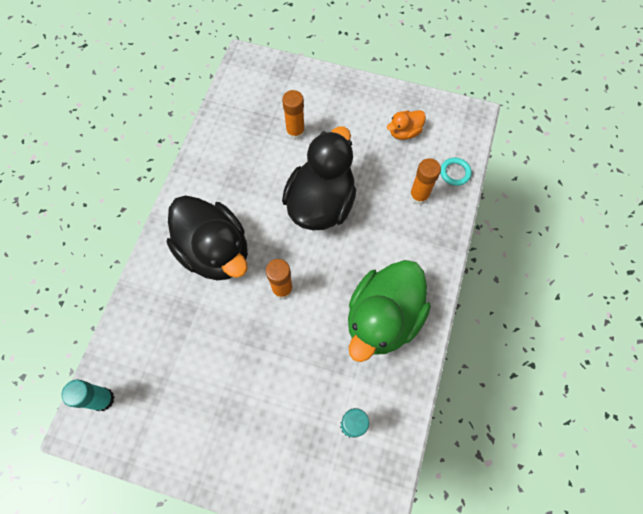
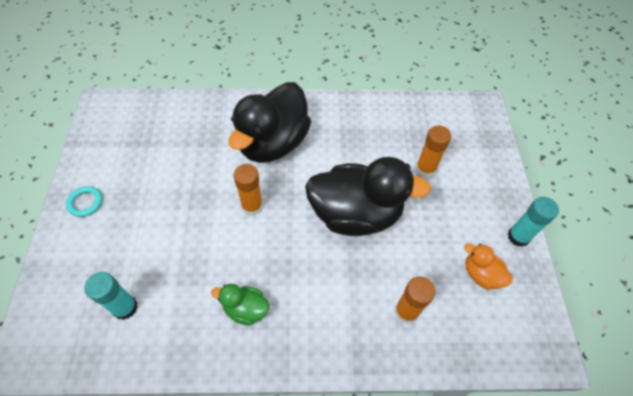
camera: 70 degrees right, 10 degrees down
(103, 399) = (125, 110): turquoise glue stick -> turquoise glue stick (518, 236)
(383, 318) = (245, 309): green duck -> green duck, size x0.45
(455, 173) = (456, 347): turquoise ring -> turquoise ring (85, 202)

